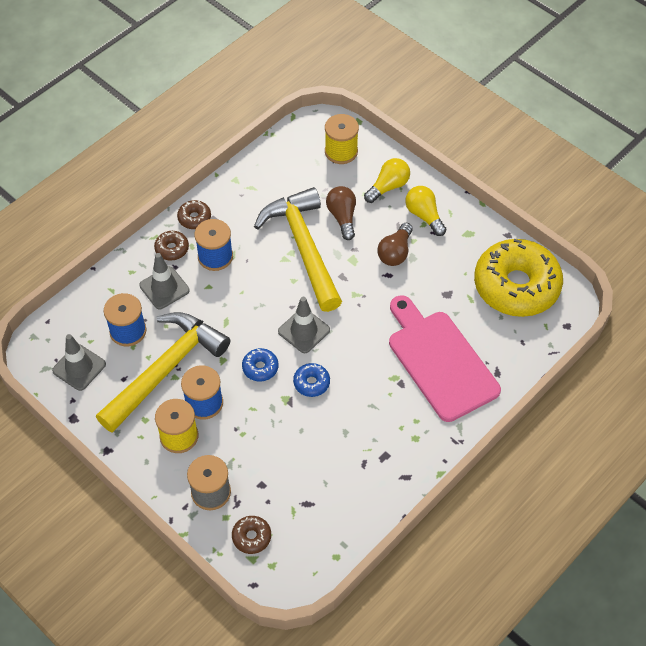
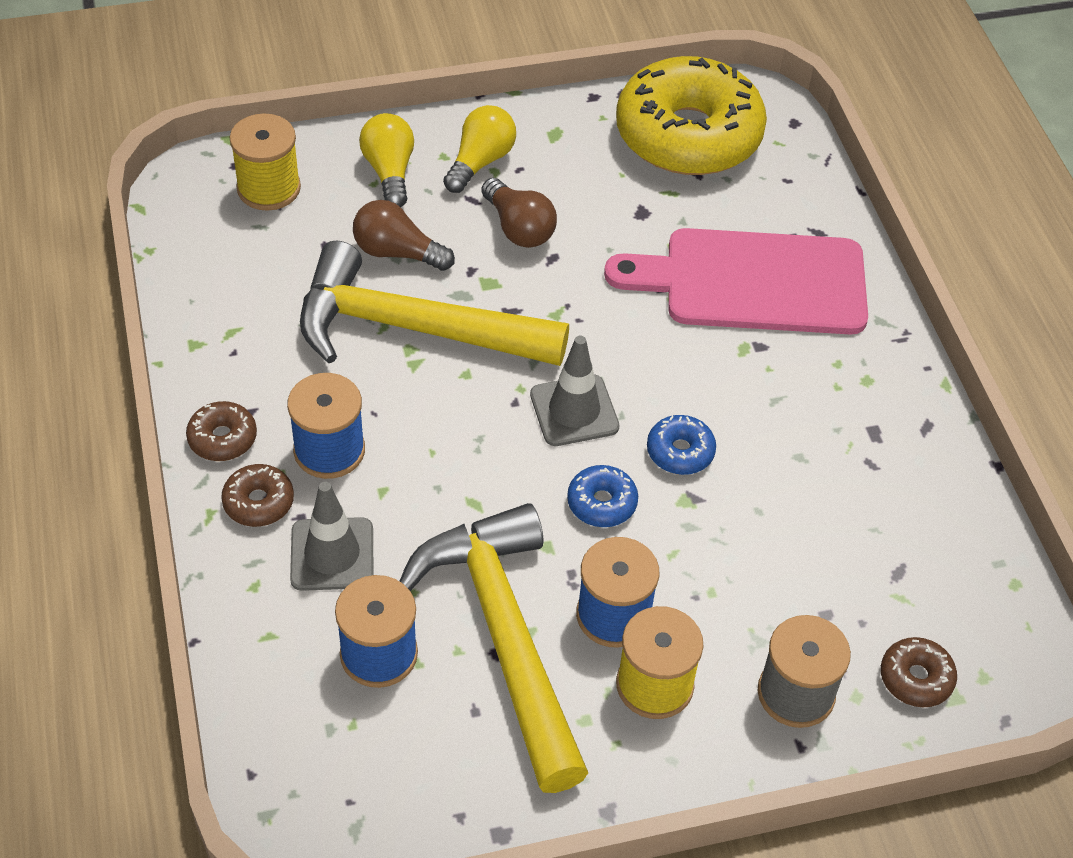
camera: 60 degrees left, 5 degrees down
(79, 367) = (397, 770): grey traffic cone -> none
(424, 215) = (480, 162): yellow light bulb -> yellow light bulb turned 120 degrees clockwise

